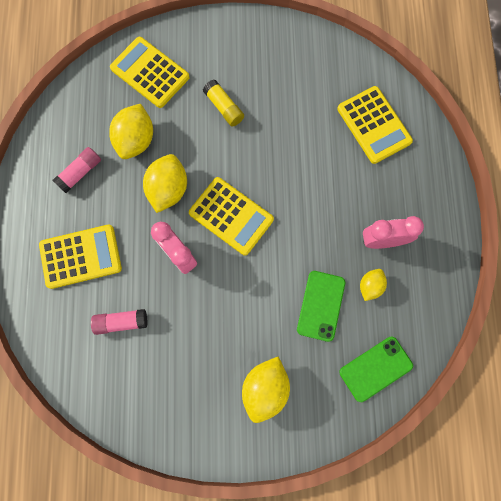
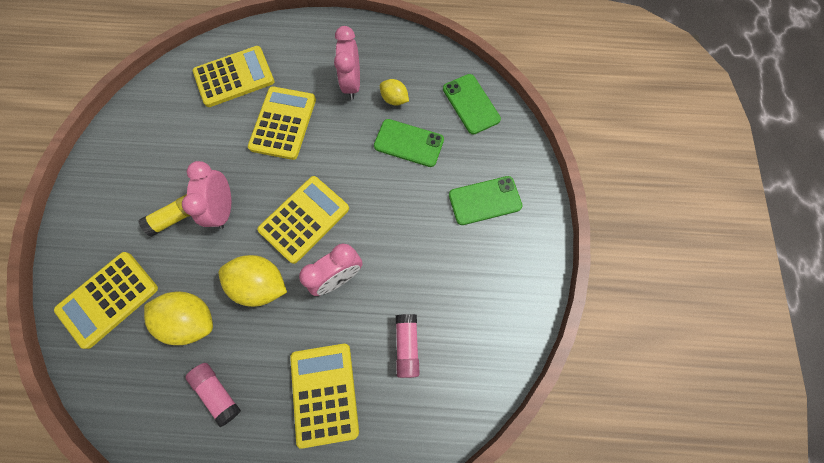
camera: 85 degrees left, 5 degrees down
(235, 145) = (224, 209): none -> pink clock
(265, 388) = (485, 200): yellow lemon -> green phone
(328, 180) = (283, 123): none -> yellow calculator

